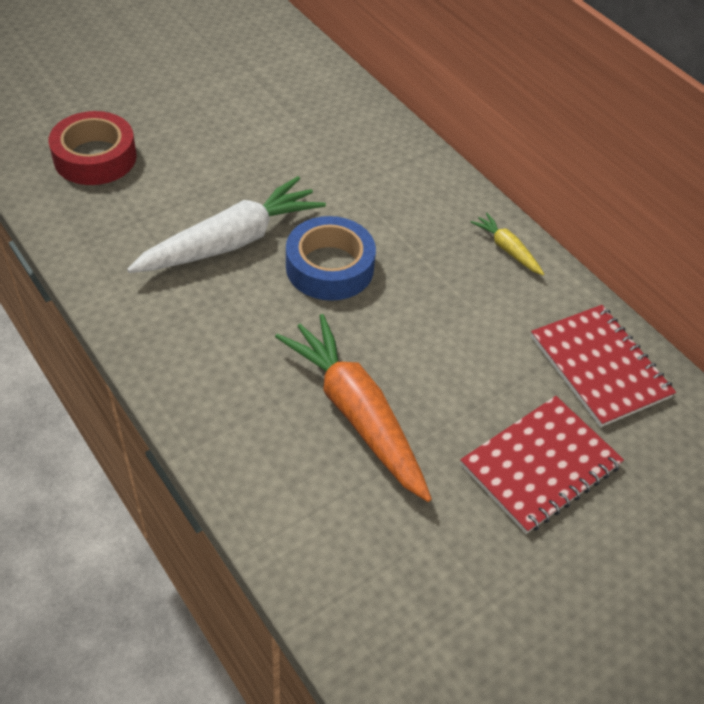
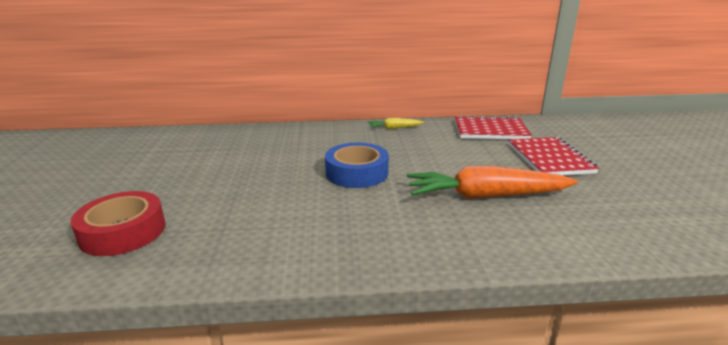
camera: 55 degrees left, 25 degrees down
(231, 241) = (295, 198): white carrot -> none

